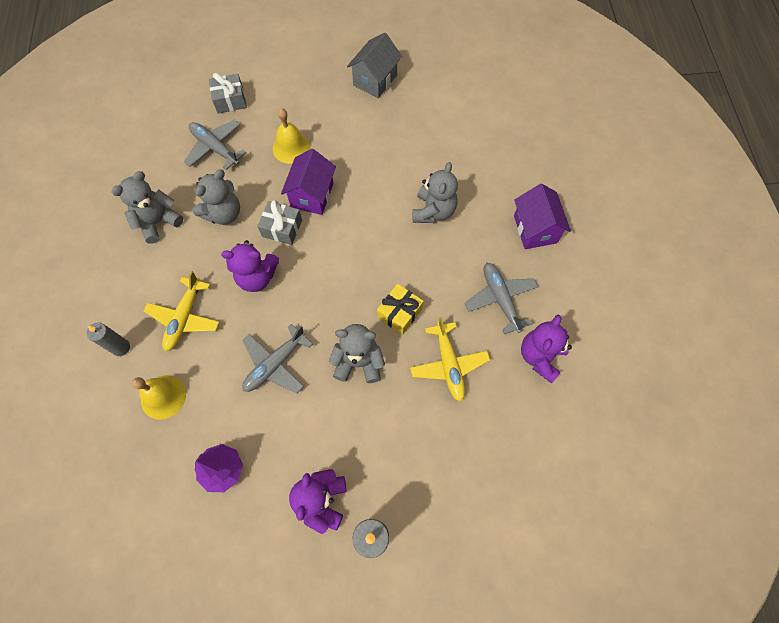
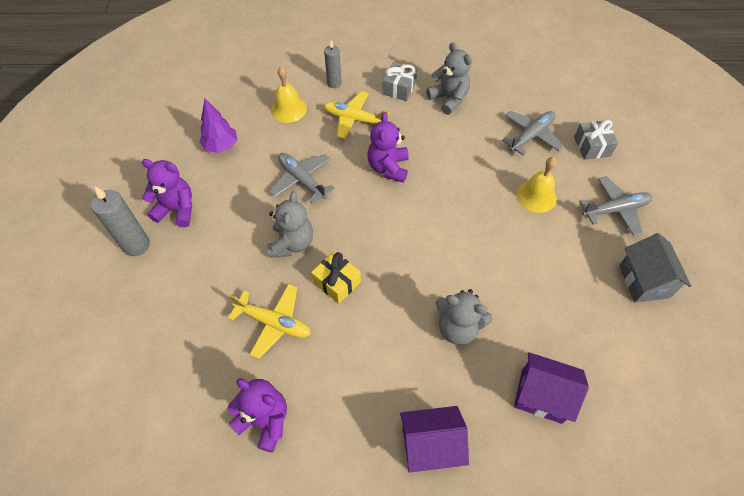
camera: 95 degrees right, 10 degrees down
(223, 213) = (456, 143): grey teddy bear -> none
(282, 228) = (439, 187): grey gift -> grey gift (399, 88)
(312, 195) = (478, 213): purple house -> purple house (541, 396)
(375, 80) = (643, 281): grey house -> grey house turned 45 degrees clockwise
(449, 364) = (274, 323): yellow plane -> yellow plane turned 150 degrees counterclockwise
(500, 299) = (340, 386): grey plane -> grey plane (615, 210)

